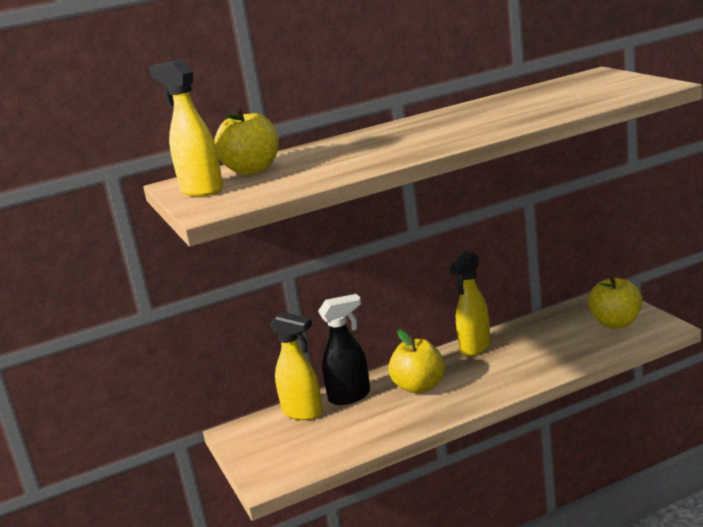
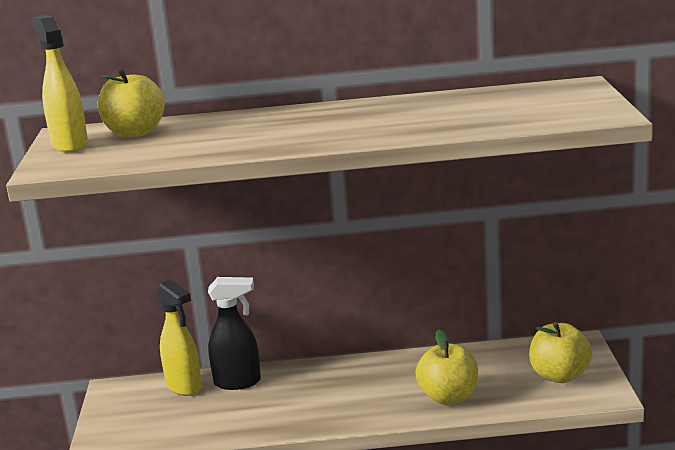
camera: 20 degrees right, 0 degrees up
(419, 387) = (307, 391): yellow apple -> yellow apple (449, 397)
(474, 347) = (395, 363): yellow spray bottle -> none

